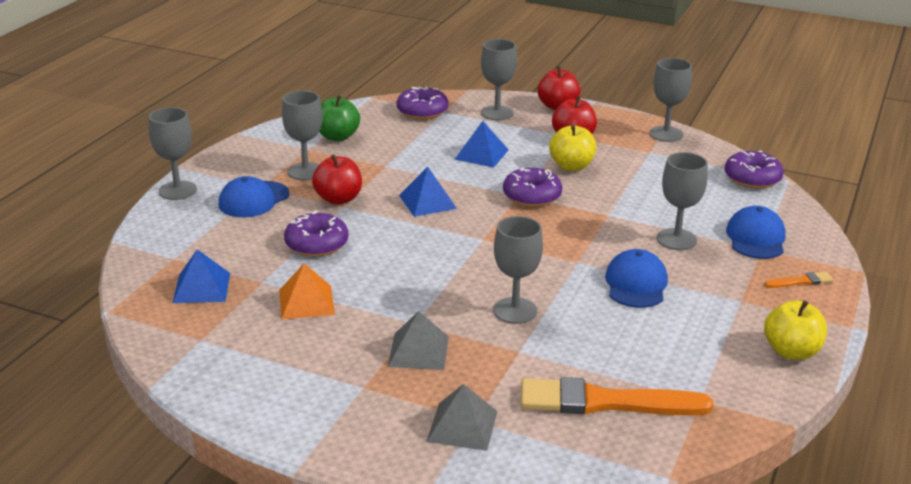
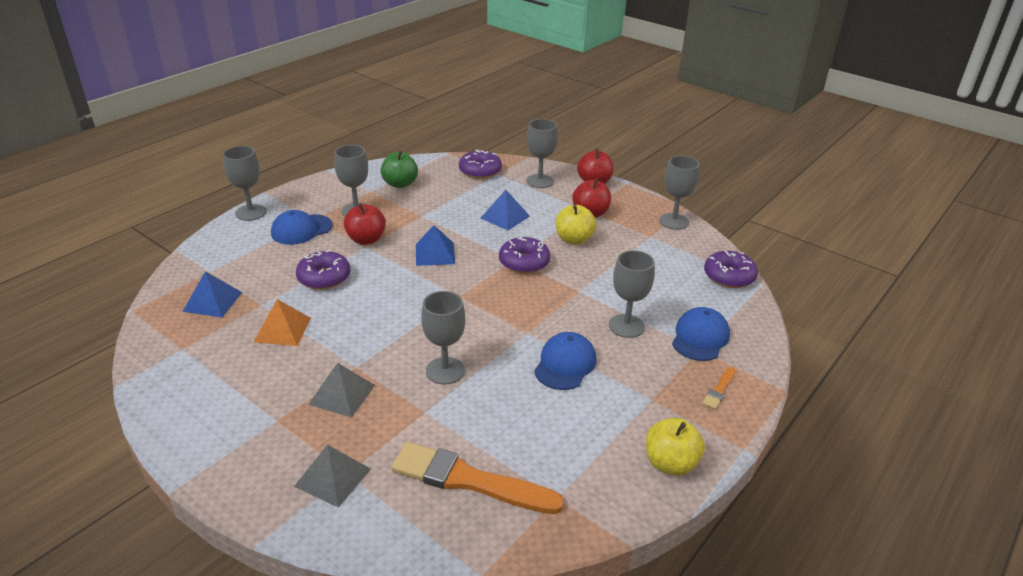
camera: 15 degrees right, 5 degrees up
(801, 281) = (719, 390): orange brush -> orange brush turned 120 degrees clockwise

